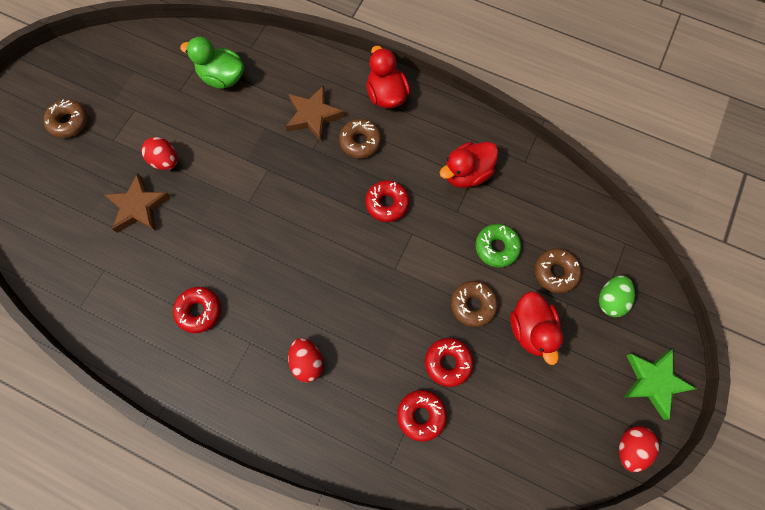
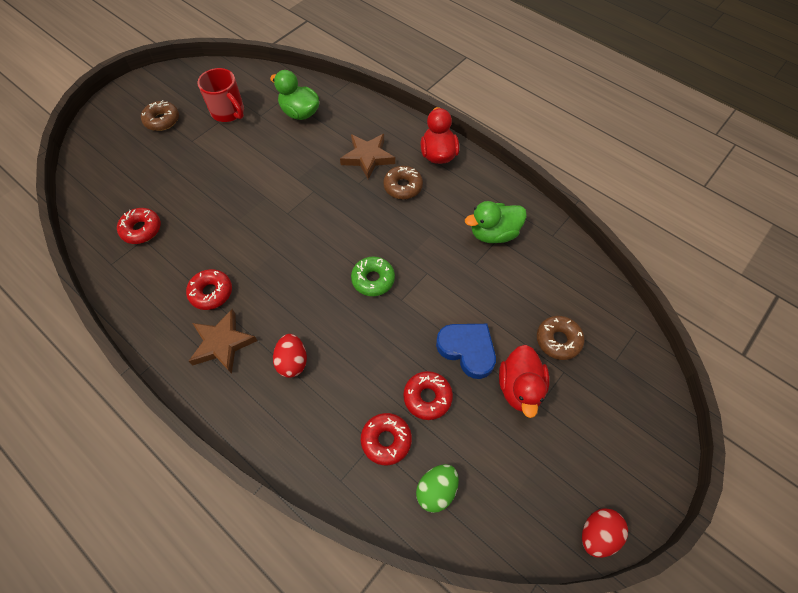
camera: 15 degrees right, 10 degrees down
(139, 207) = (192, 196): brown star -> brown star (222, 343)
(142, 95) = (228, 112): none -> red mug
(165, 161) = (228, 166): red egg -> none
(387, 203) = (411, 242): red donut -> red donut (141, 229)
(466, 173) = (493, 233): red duck -> green duck
(473, 305) = (467, 350): brown donut -> blue heart
(496, 247) = (505, 304): green donut -> green donut (373, 279)
(610, 300) = (609, 380): green egg -> green egg (436, 490)
(654, 382) = (638, 472): green star -> none

